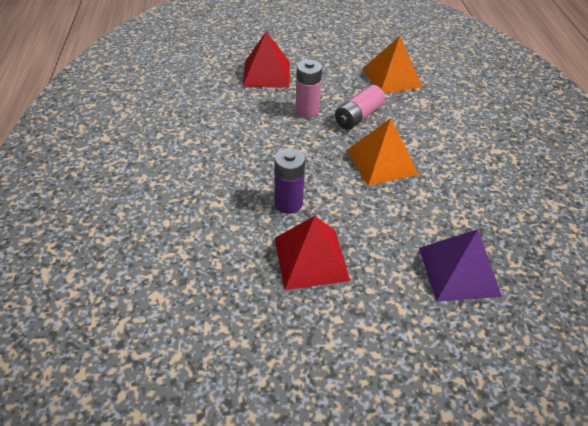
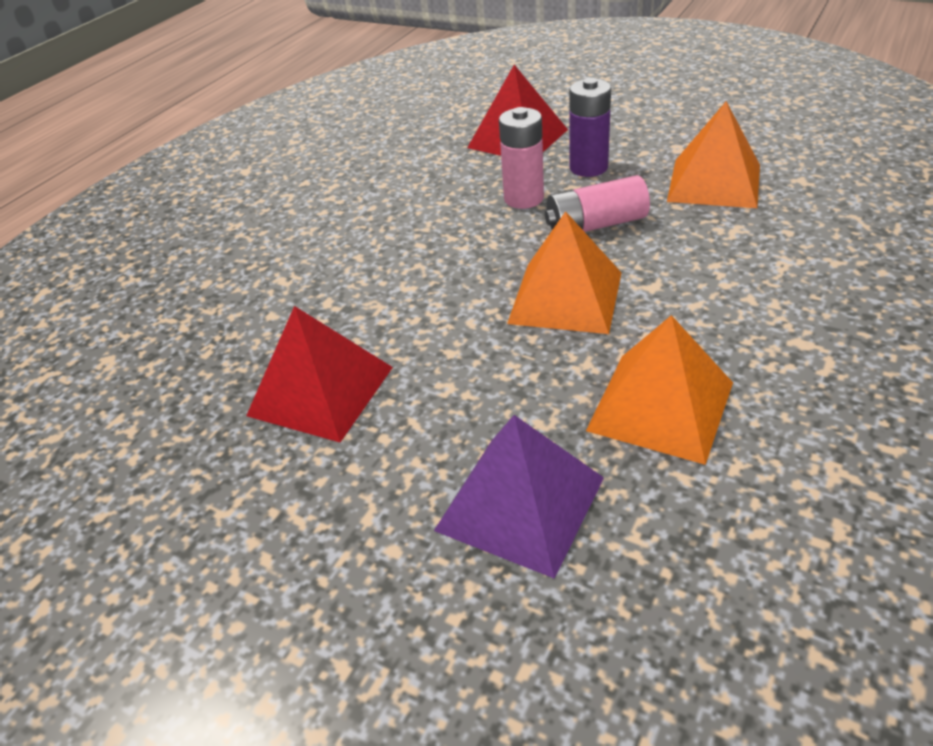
camera: 40 degrees right, 5 degrees down
(288, 203) = (368, 310): purple battery -> purple battery (588, 167)
(471, 201) = (660, 406): none -> orange pyramid

